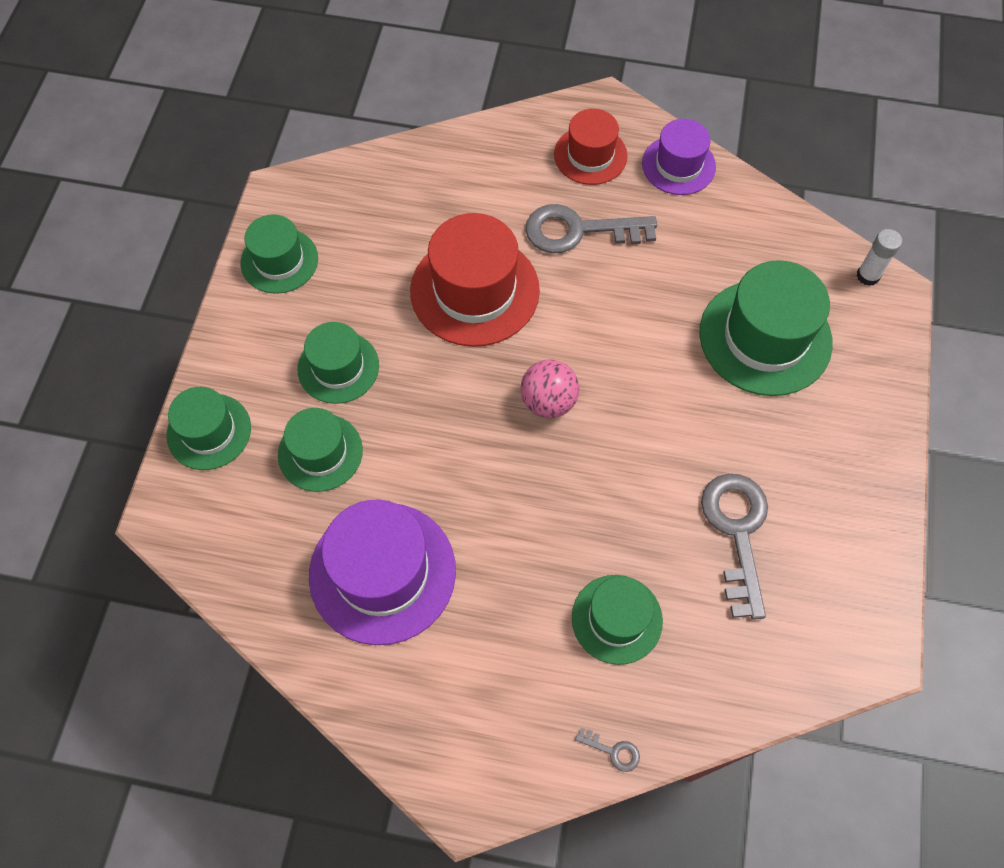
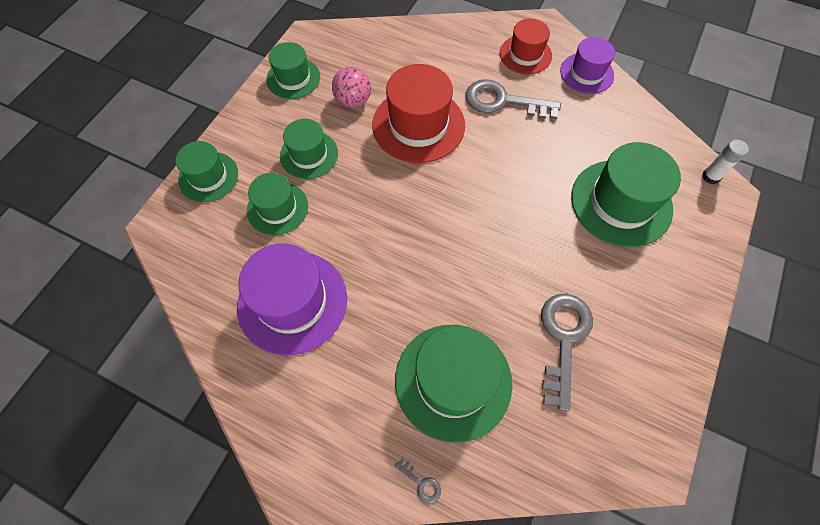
camera: 15 degrees right, 0 degrees up
(548, 401) = (448, 211): pink ball -> pink ball (353, 101)
(617, 619) = (453, 381): green hat -> green hat, size x1.65

